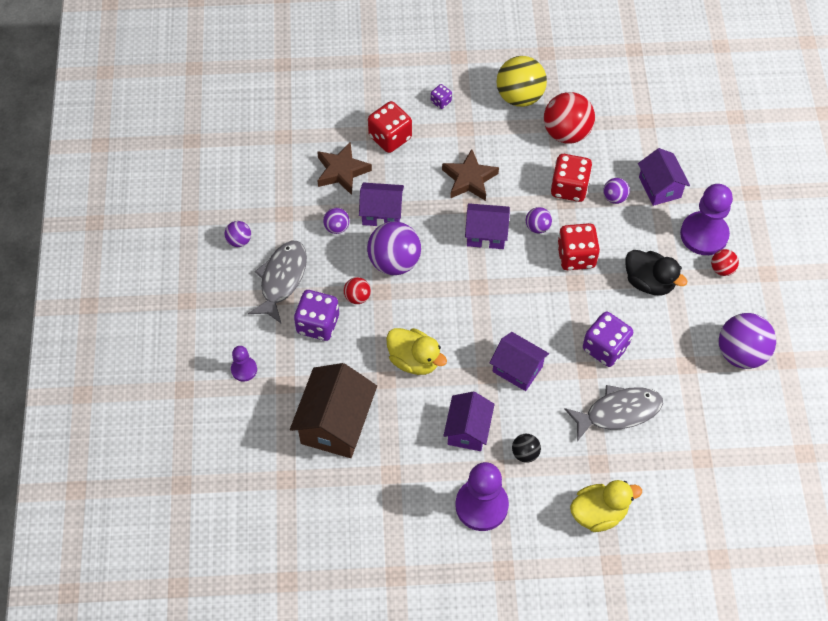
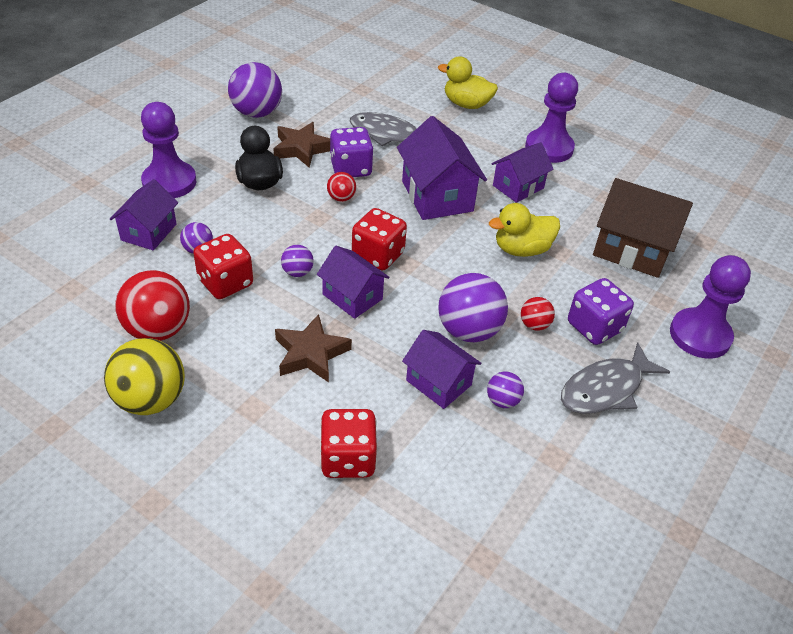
camera: 145 degrees left, 15 degrees down
(239, 240) = (632, 461): purple ball -> none
(244, 369) = (700, 335): purple pawn -> purple pawn, size x1.93
(336, 423) = (632, 249): brown house -> brown house turned 60 degrees clockwise
(342, 171) = (443, 458): brown star -> brown star (301, 149)
(414, 360) = (521, 249): yellow duck -> yellow duck turned 90 degrees counterclockwise
(441, 101) = (242, 459): purple dice -> none
(517, 369) = (437, 196): purple house -> purple house, size x1.56
(525, 453) = (486, 153): black ball -> none
(576, 256) = (293, 232): red dice -> red dice (378, 255)
(722, 269) = (192, 156): red ball -> red ball (341, 198)

